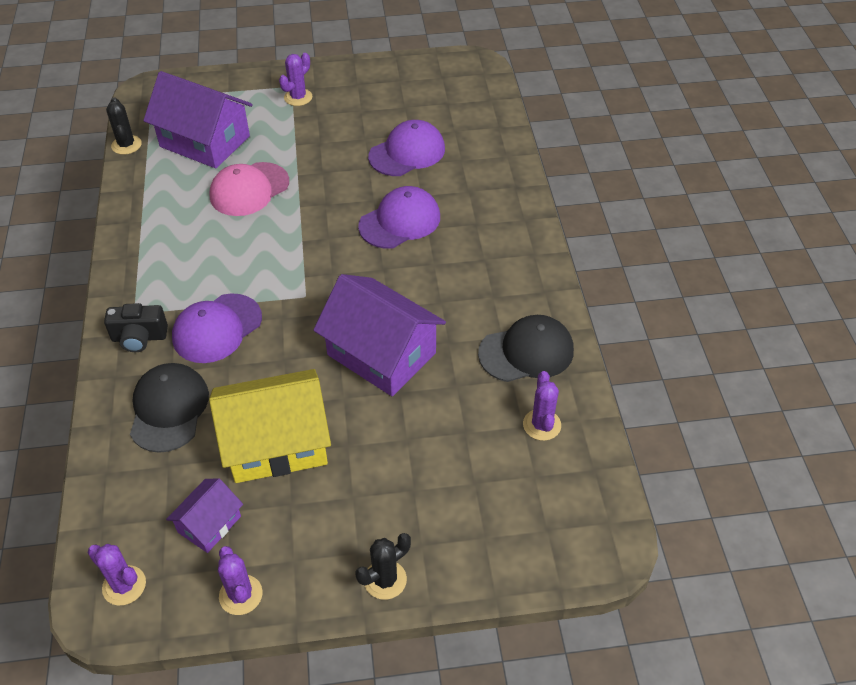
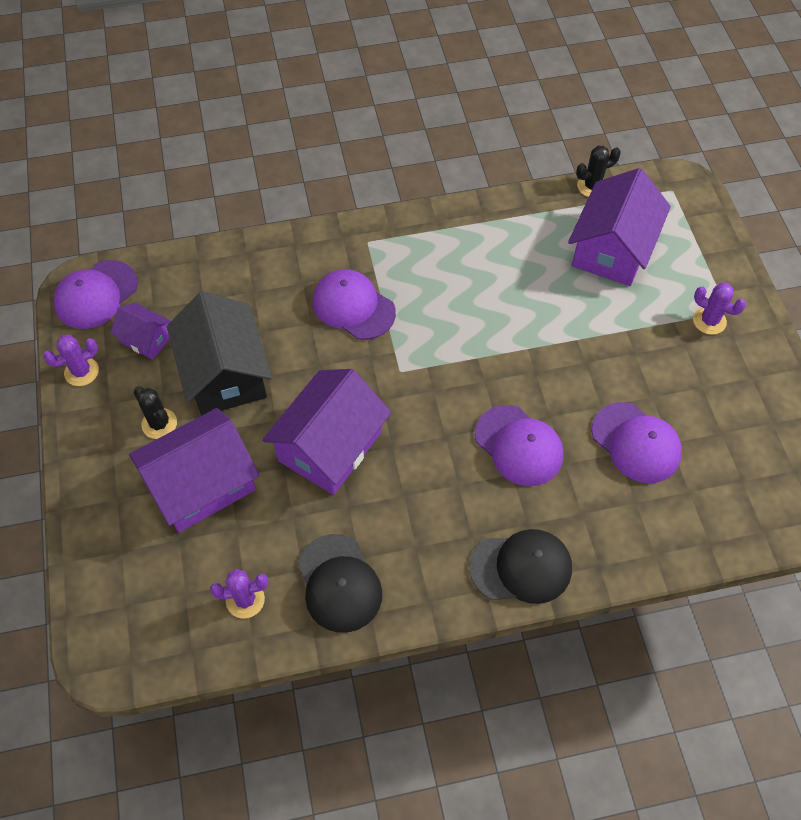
camera: 85 degrees right, 10 degrees up
(124, 585) = (96, 295): purple cactus -> purple cap
(139, 338) = (339, 251): black camera -> none
(169, 409) = (261, 289): black cap -> black cap (521, 567)
(249, 189) = (545, 300): pink cap -> none
(276, 443) = (225, 373): yellow house -> black house
(385, 580) = (86, 473): black cactus -> black cactus (159, 424)
(412, 463) = (201, 484): none -> purple house

